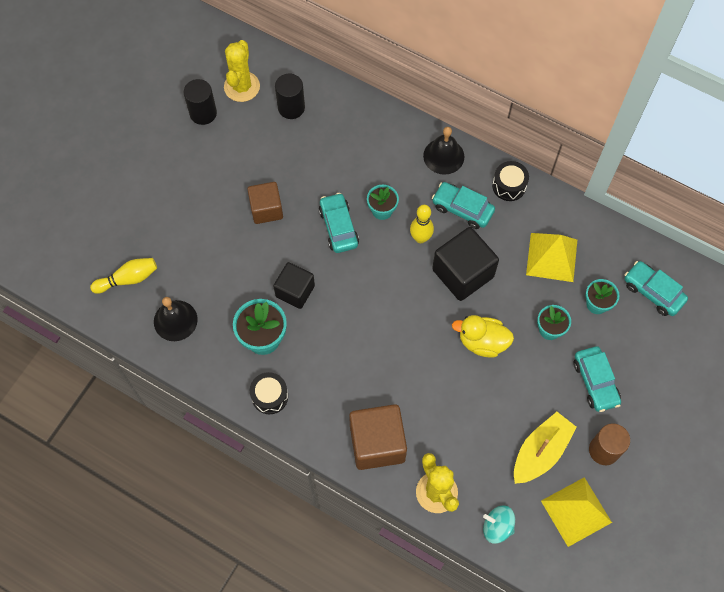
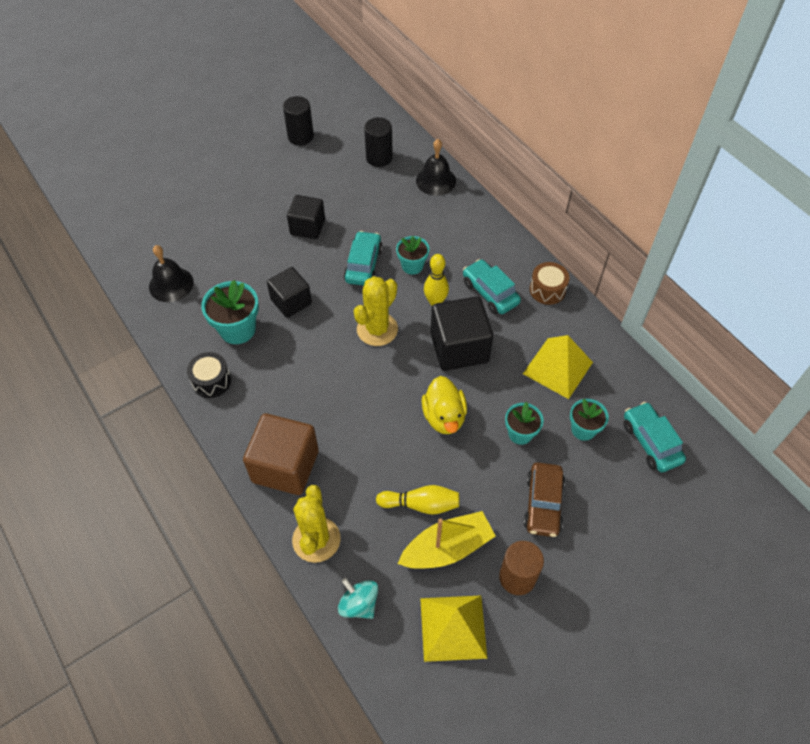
camera: 25 degrees right, 10 degrees down
(128, 279) = (154, 237): yellow bowling pin -> yellow bowling pin (421, 504)
(242, 87) = (346, 128): yellow cactus -> yellow cactus (377, 329)
(266, 209) = (307, 227): brown cube -> black cube
(443, 156) = (497, 243): black bell -> black bell (436, 180)
(482, 342) = (444, 417): yellow duck -> yellow duck turned 135 degrees counterclockwise
(509, 186) = (547, 290): black drum -> brown drum
(595, 382) = (543, 504): turquoise car -> brown car

